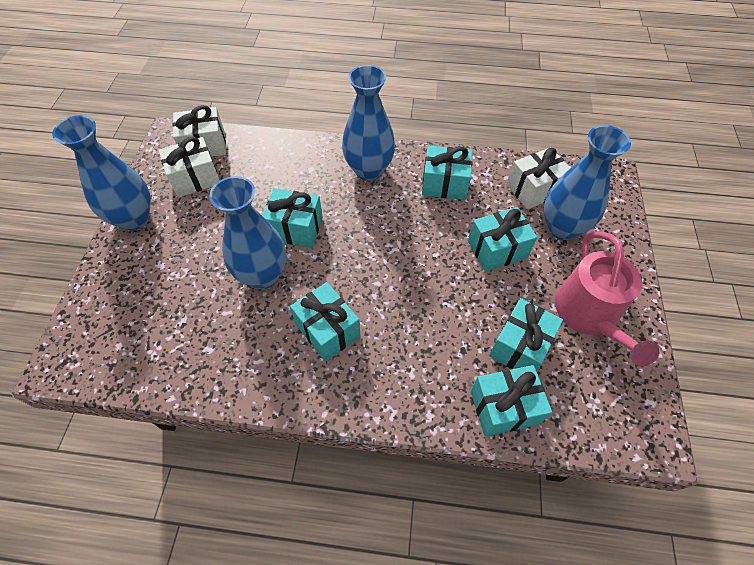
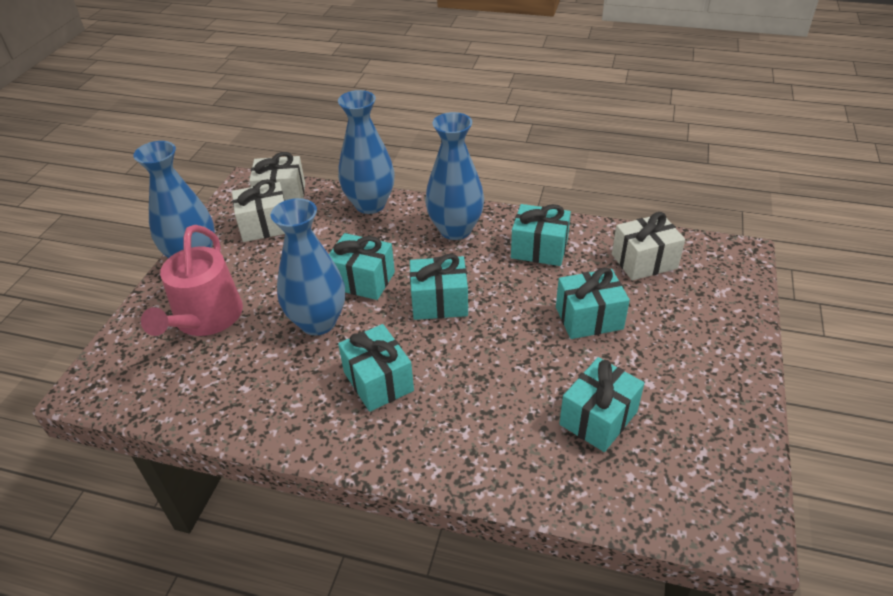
camera: 10 degrees right, 15 degrees down
(504, 407) = (568, 479): turquoise gift -> turquoise gift (439, 302)
(562, 228) = (671, 302): blue vase -> blue vase (370, 204)
(589, 314) = (689, 393): pink watering can -> pink watering can (205, 318)

